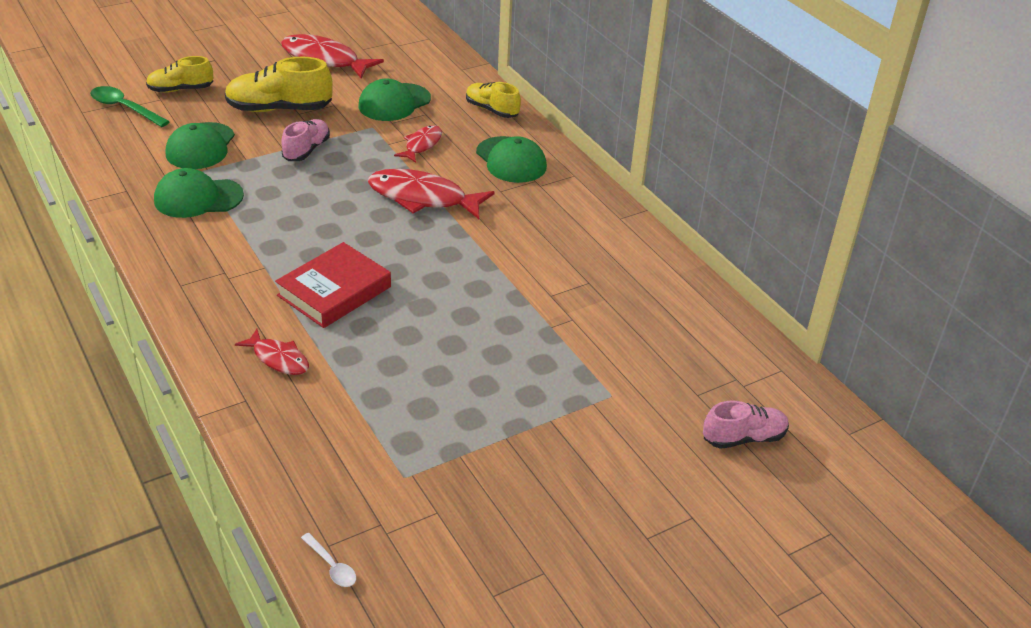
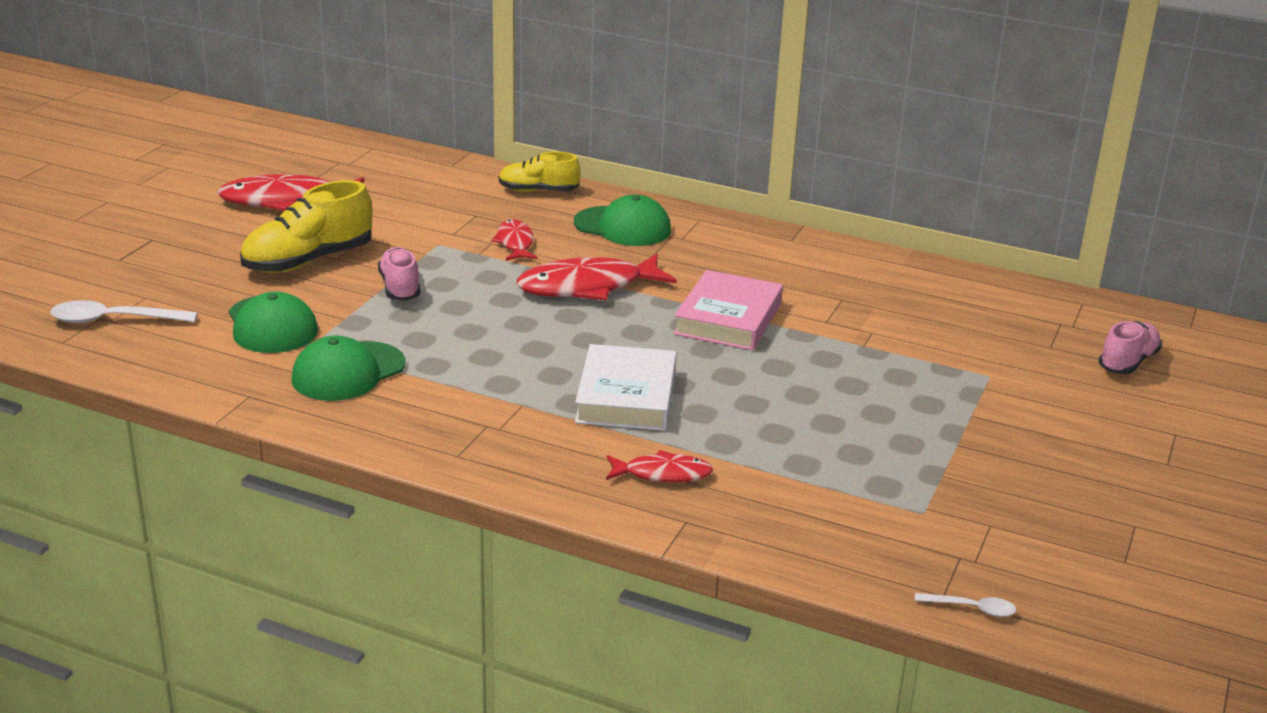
camera: 35 degrees left, 10 degrees down
(124, 108) = (114, 320): green spoon -> white spoon
(181, 89) = (157, 280): yellow shoe -> none
(334, 291) = (626, 396): red book -> white book
(394, 103) = (427, 216): green cap -> none
(483, 262) = (728, 319): none -> pink book

